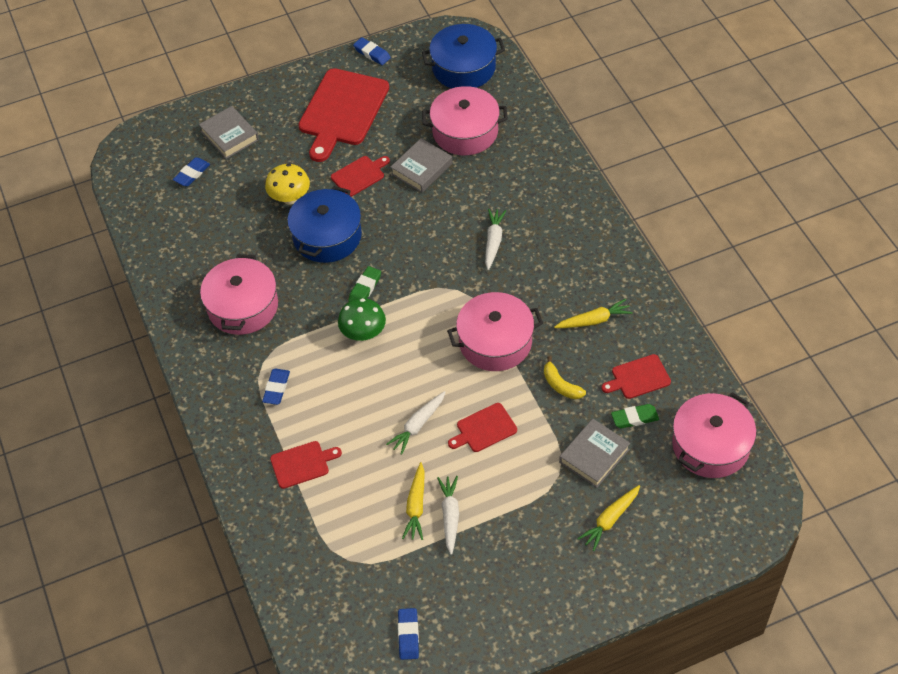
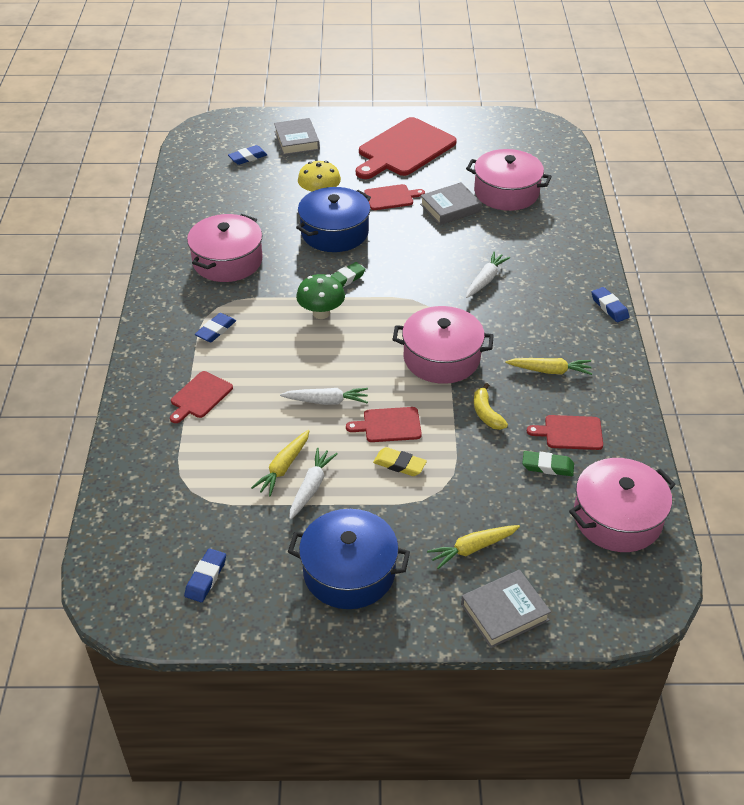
camera: 20 degrees right, 10 degrees down
(302, 464) = (200, 396): red cutting board -> red cutting board turned 120 degrees clockwise
(372, 53) = (455, 118): blue eraser -> blue eraser (609, 307)
(418, 425) = (326, 401): white carrot -> white carrot turned 150 degrees counterclockwise
(464, 68) = (531, 148): blue pot -> blue pot (349, 572)
(512, 464) = (399, 464): none -> yellow eraser
(594, 456) = (487, 485): grey book -> grey book (504, 612)

